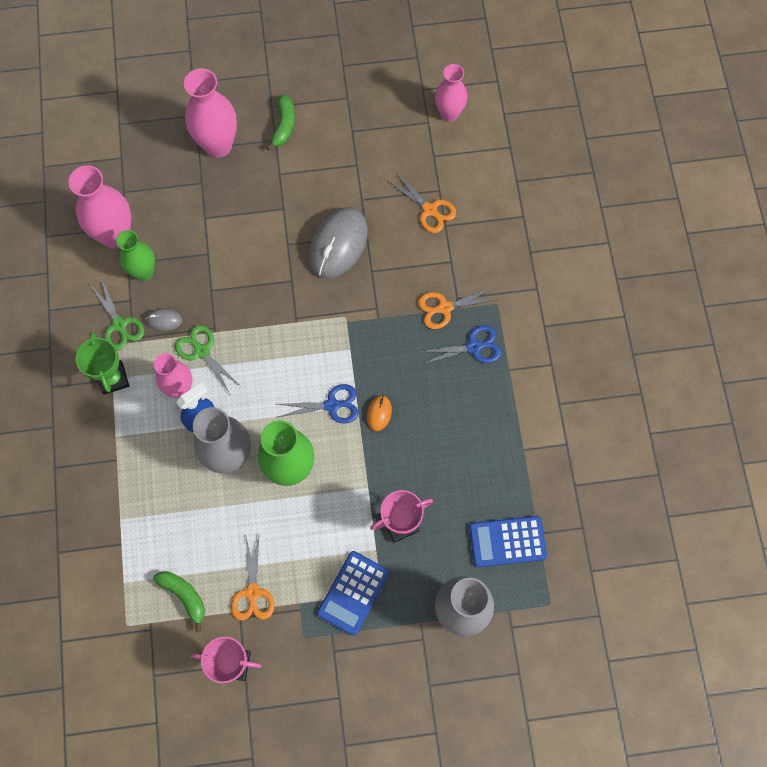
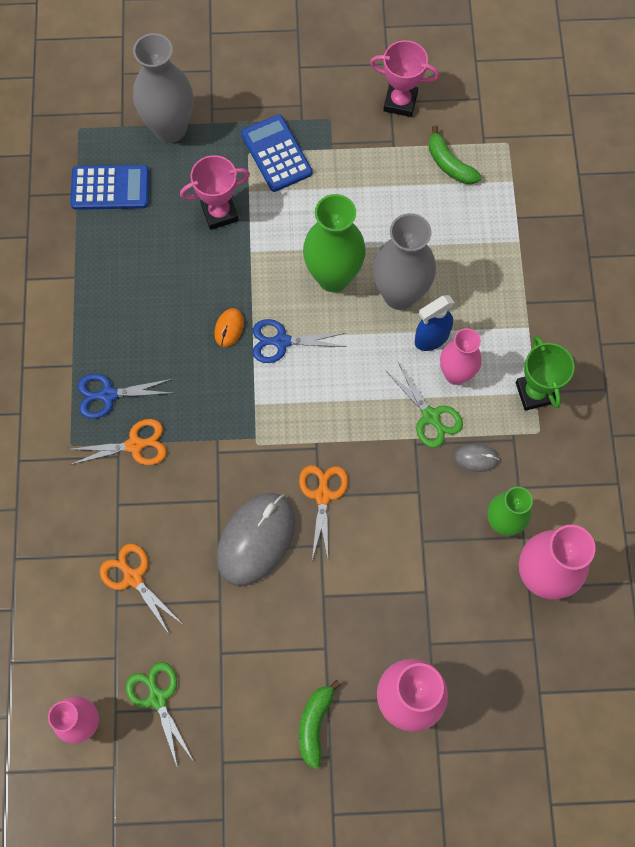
camera: 175 degrees left, 0 degrees up
(119, 325) = (530, 456): green scissors -> green scissors (157, 698)
(252, 593) = (379, 161): orange scissors -> orange scissors (323, 495)
(353, 593) = (276, 153): blue calculator -> blue calculator turned 60 degrees counterclockwise

